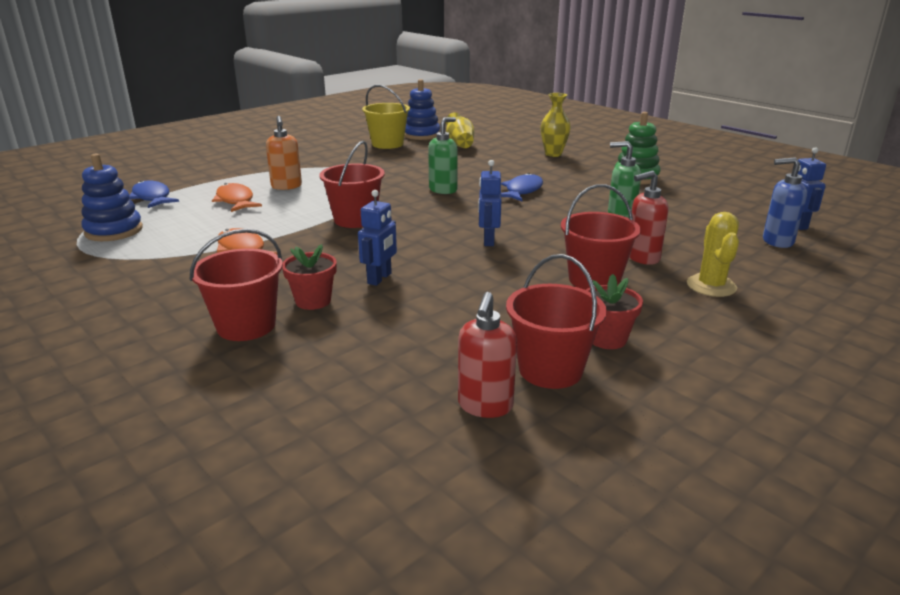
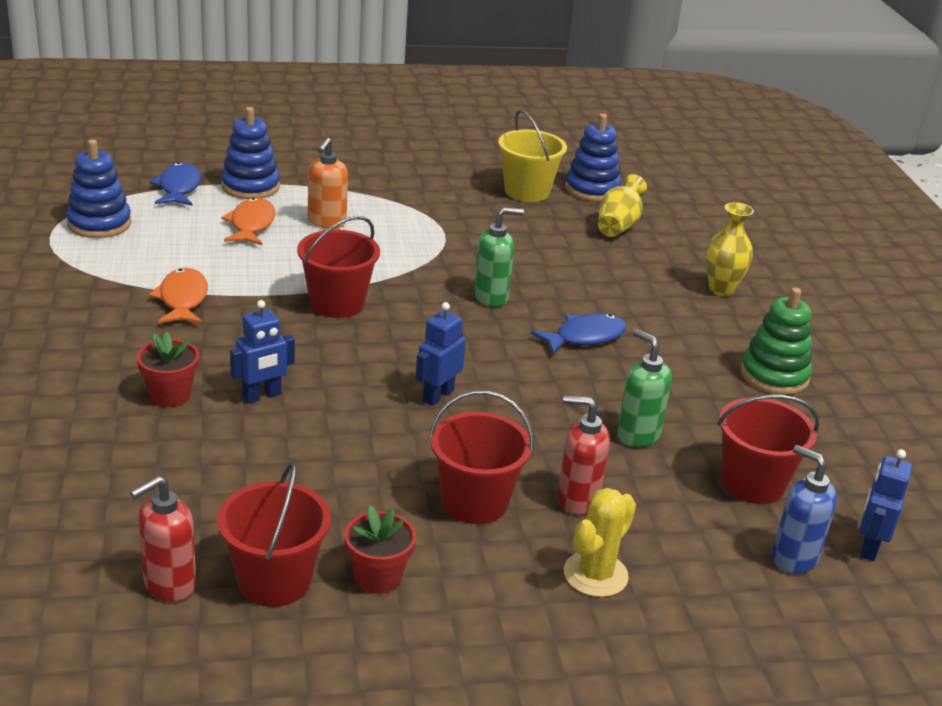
camera: 30 degrees right, 5 degrees up
(206, 184) = (250, 186): none -> blue stacking toy
(246, 326) = (84, 397): red bucket -> red bucket (752, 483)

